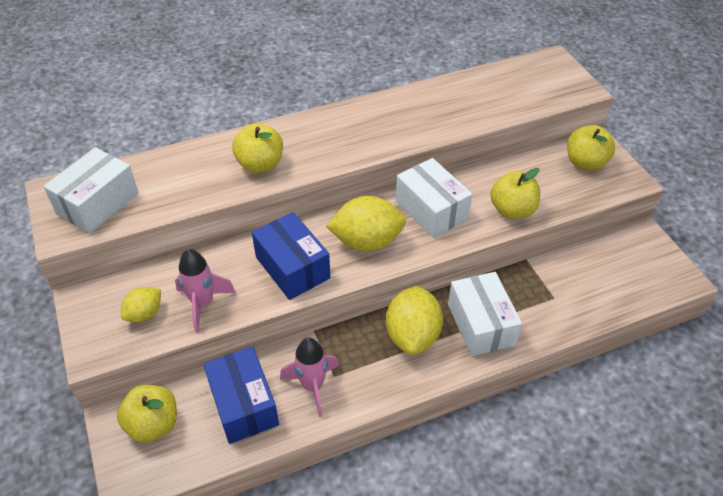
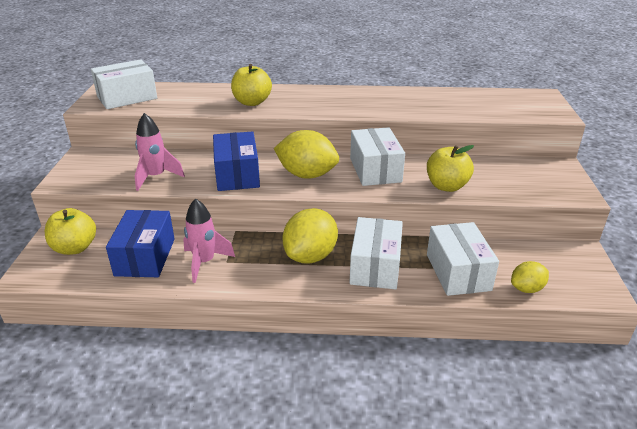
camera: 25 degrees right, 15 degrees down
(144, 314) = (113, 172): yellow lemon -> yellow lemon (526, 288)
(556, 302) = (458, 272): none -> white box
(585, 163) = (540, 174): yellow apple -> none

